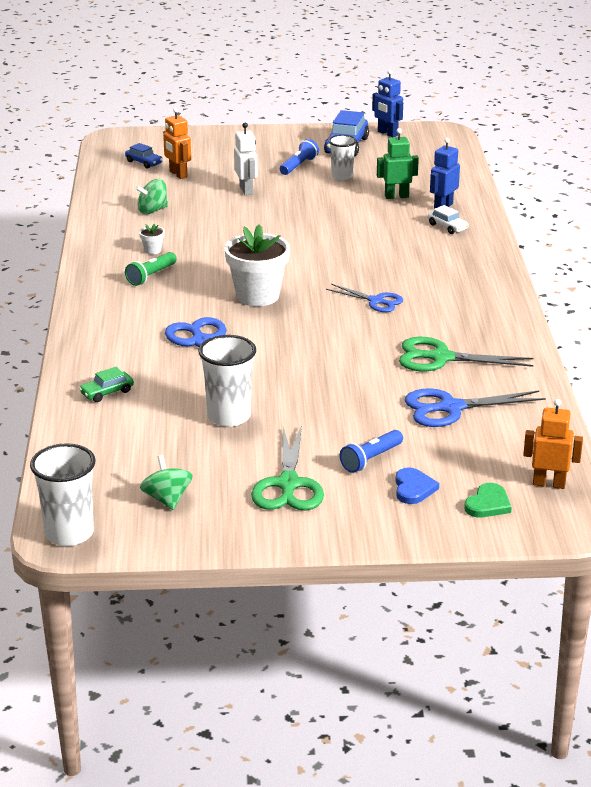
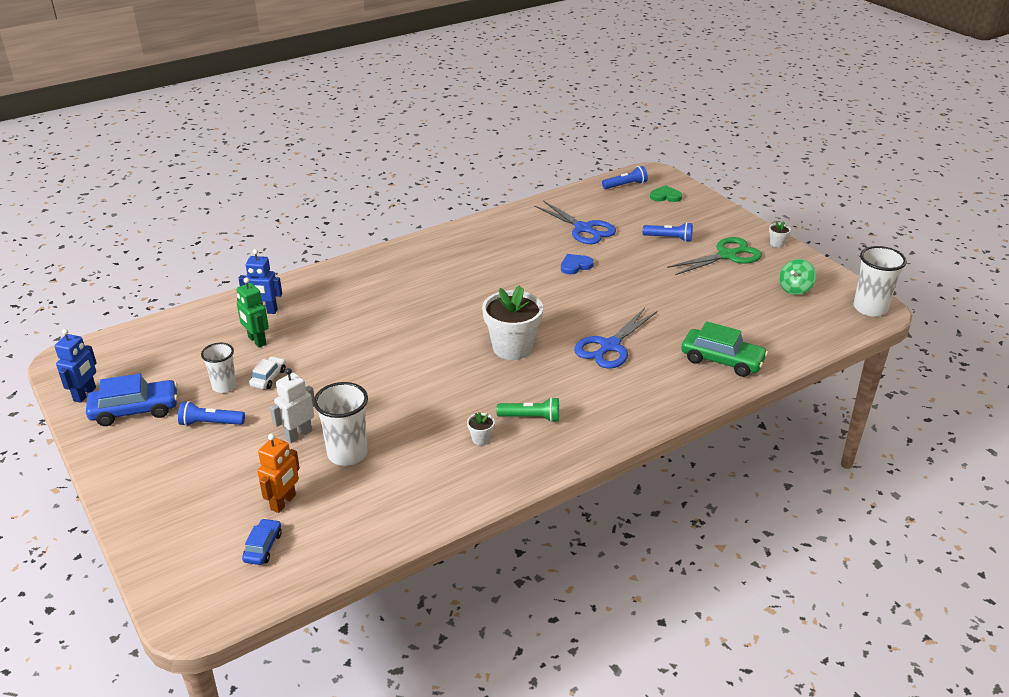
camera: 120 degrees left, 5 degrees up
(107, 392) = (722, 360): green car -> green car, size x1.83
(152, 210) = (392, 479): green spinning top -> none
(229, 416) = (687, 299): white cup -> white cup (347, 454)
(276, 538) = (777, 243): none -> white flower pot
(376, 301) = (469, 293): blue scissors -> none
(413, 488) = (679, 219): blue heart -> blue heart (575, 265)
(441, 358) = (526, 247): green scissors -> none
(447, 227) = (307, 298): white car -> white car (268, 378)
(549, 483) = (625, 185): orange robot -> blue flashlight

